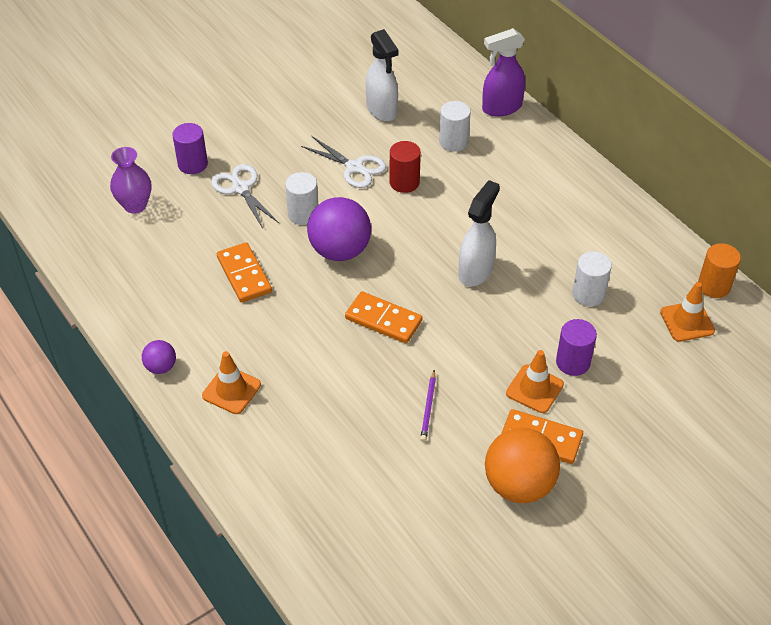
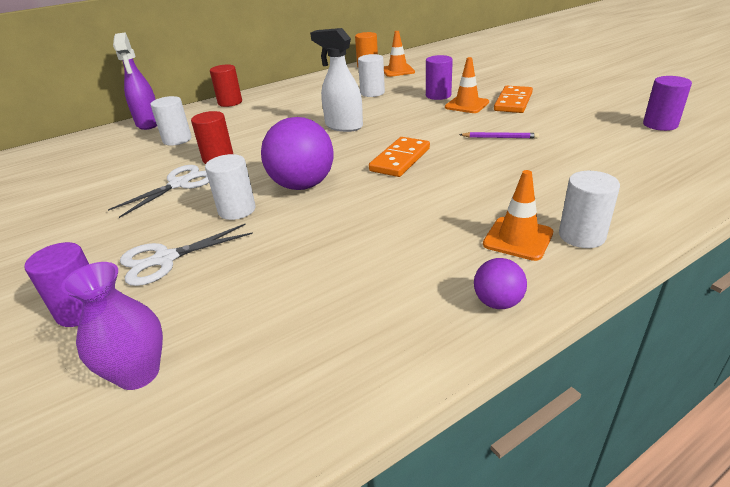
camera: 85 degrees left, 15 degrees down
(228, 432) = (581, 236): none -> white cylinder
(244, 275) = (327, 244): orange domino -> none
(382, 110) = (100, 174): white spray bottle -> none
(448, 572) = (660, 125): none -> purple cylinder
(519, 485) = (559, 107): orange ball -> none
(563, 161) = (230, 102): none -> red cylinder

